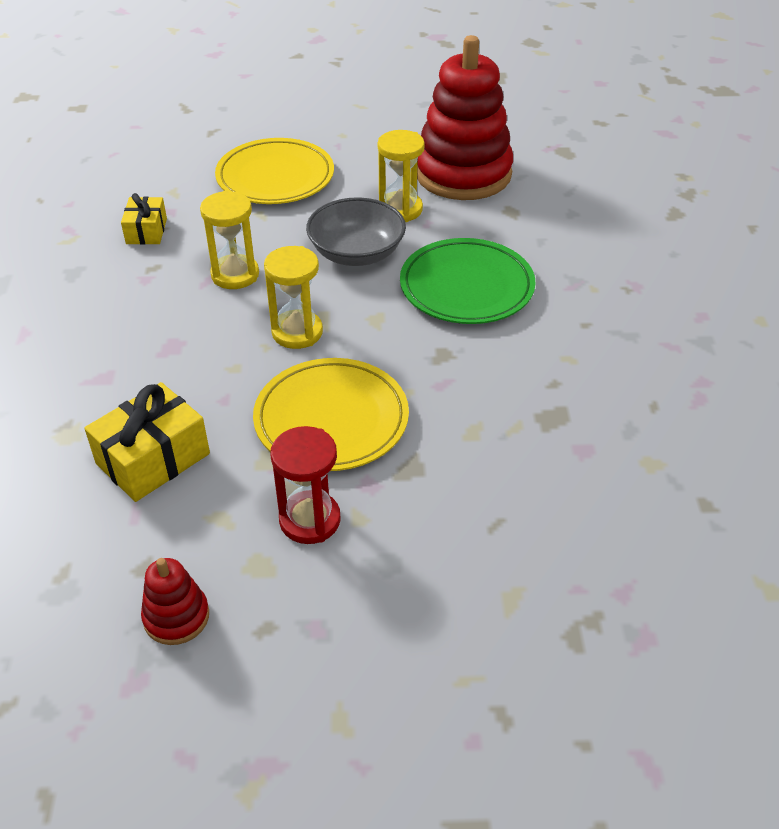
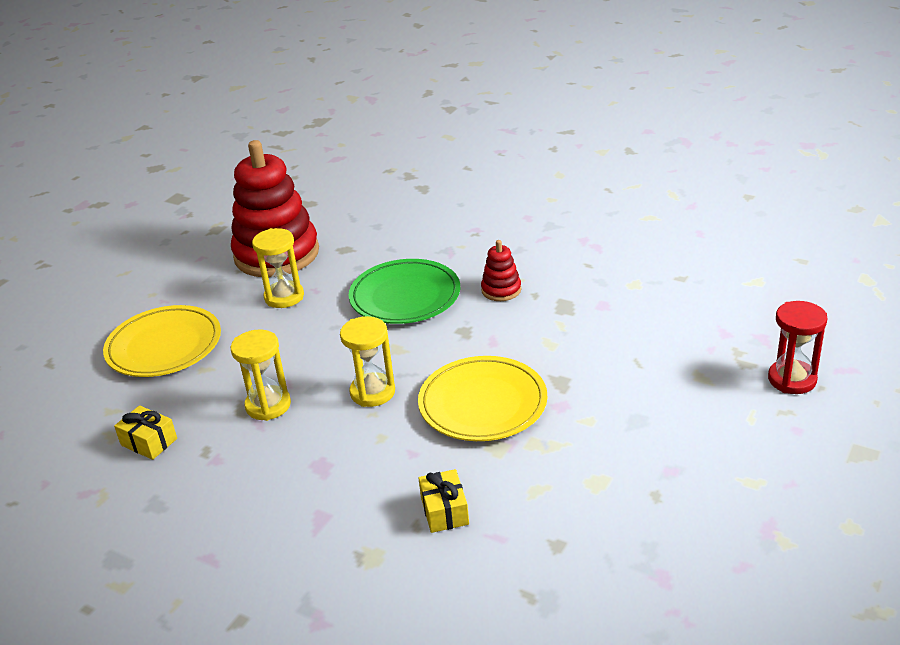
camera: 55 degrees left, 10 degrees down
(153, 459) = (444, 511): yellow gift -> yellow gift, size x0.62
(176, 617) = (616, 539): red stacking toy -> red stacking toy (501, 290)
(310, 520) = (572, 444): red hourglass -> red hourglass (792, 379)
(356, 253) = (311, 334): grey bowl -> none

